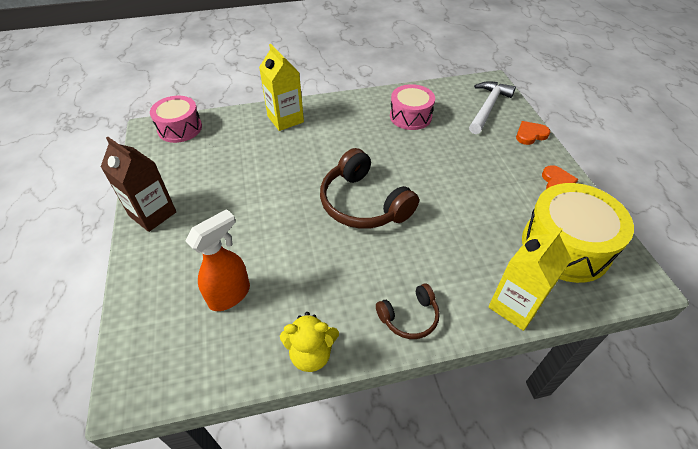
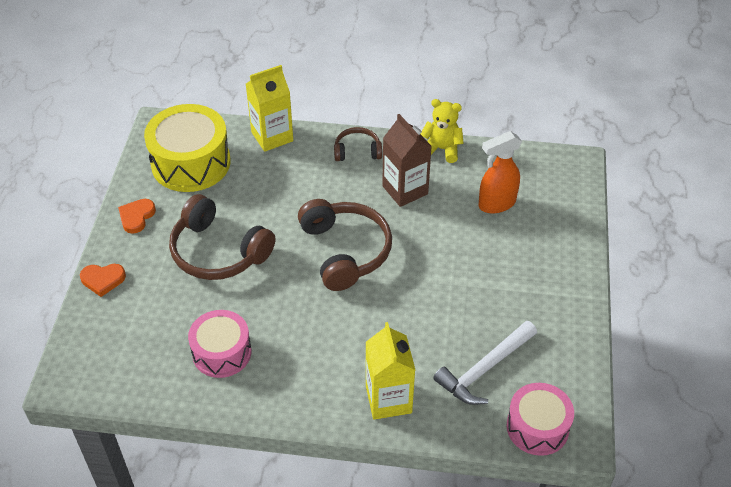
camera: 160 degrees left, 0 degrees up
(152, 214) = (568, 302): brown carton -> brown carton (405, 190)
(467, 175) = (218, 251): none -> brown headphones
(488, 107) = (112, 337): white hammer -> white hammer (484, 369)

